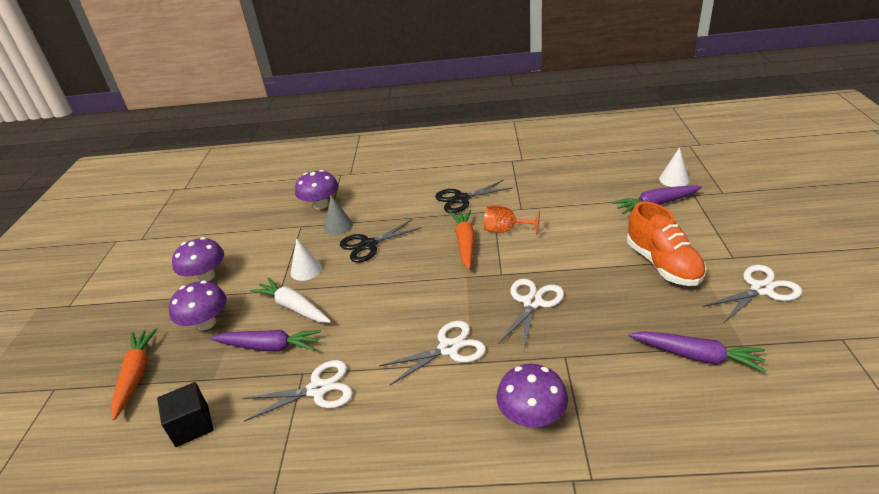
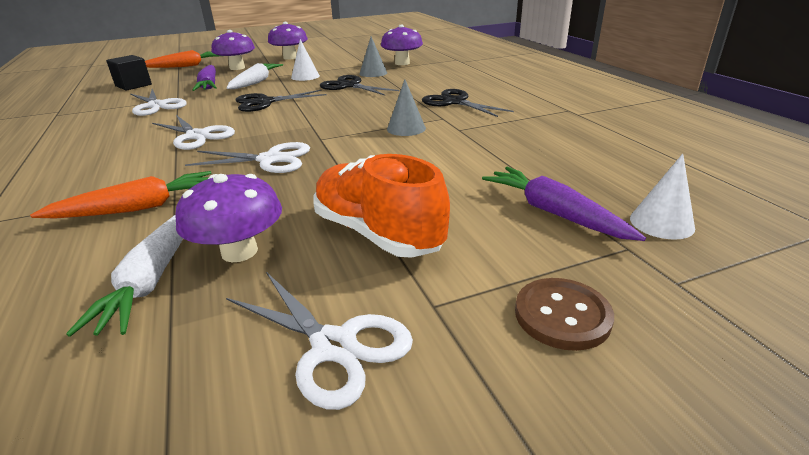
camera: 65 degrees right, 5 degrees down
(377, 302) = (265, 102): none -> black scissors
(465, 243) = (370, 116): orange carrot -> orange carrot (138, 208)
(505, 230) = (406, 128): orange goblet -> grey cone
(532, 416) = (87, 183): purple mushroom -> purple mushroom (239, 251)
(663, 264) = (377, 233): orange shoe -> orange shoe turned 90 degrees clockwise
(697, 356) = (152, 279): purple carrot -> white carrot
(743, 225) = (562, 315): none -> brown button

